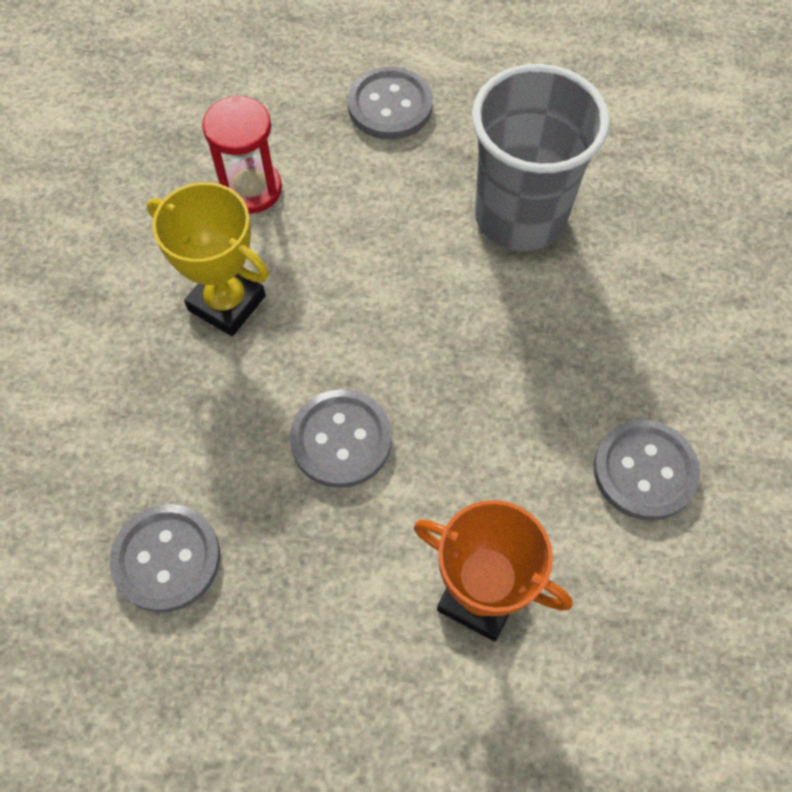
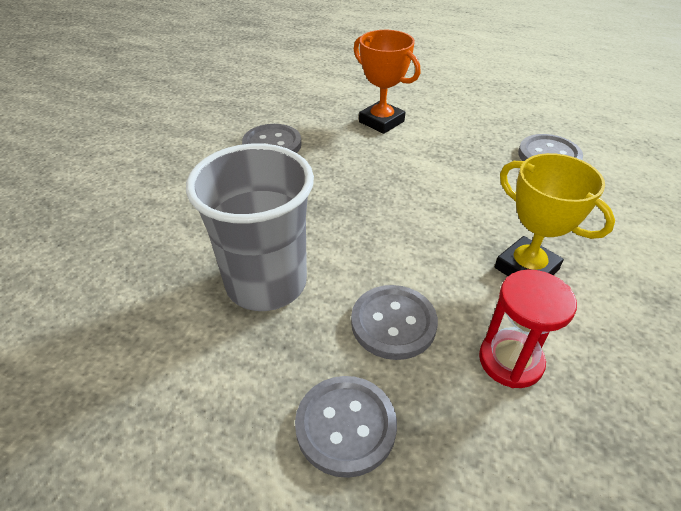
camera: 165 degrees left, 20 degrees down
(341, 440) = (444, 183): grey button -> grey button (393, 323)

